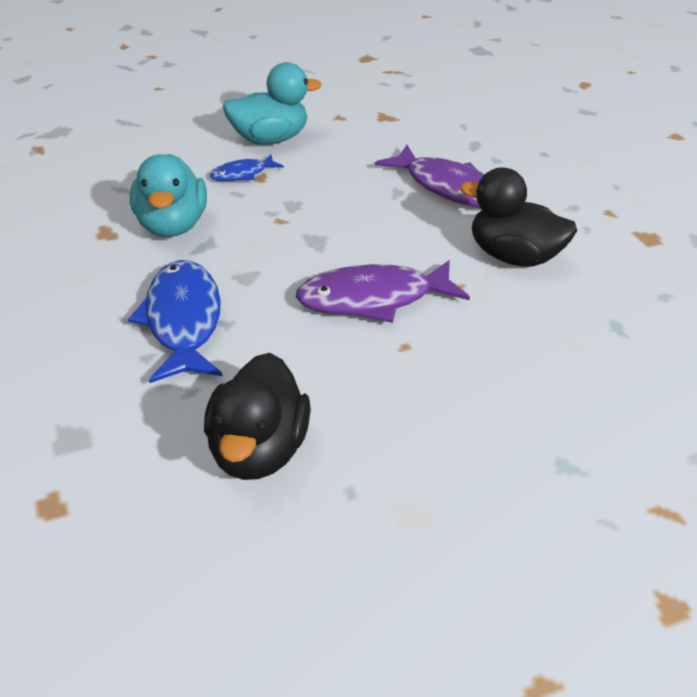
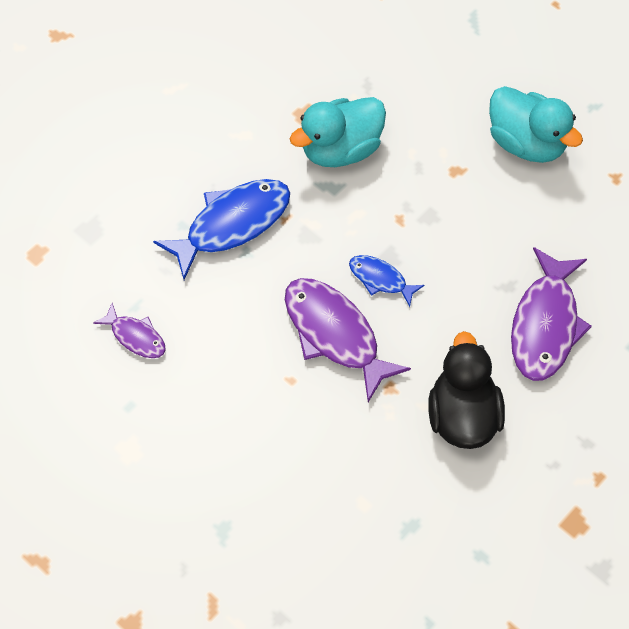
camera: 65 degrees right, 20 degrees up
(242, 174) = (451, 155): blue fish -> blue fish (380, 279)
(258, 450) = (135, 337): black duck -> purple fish

